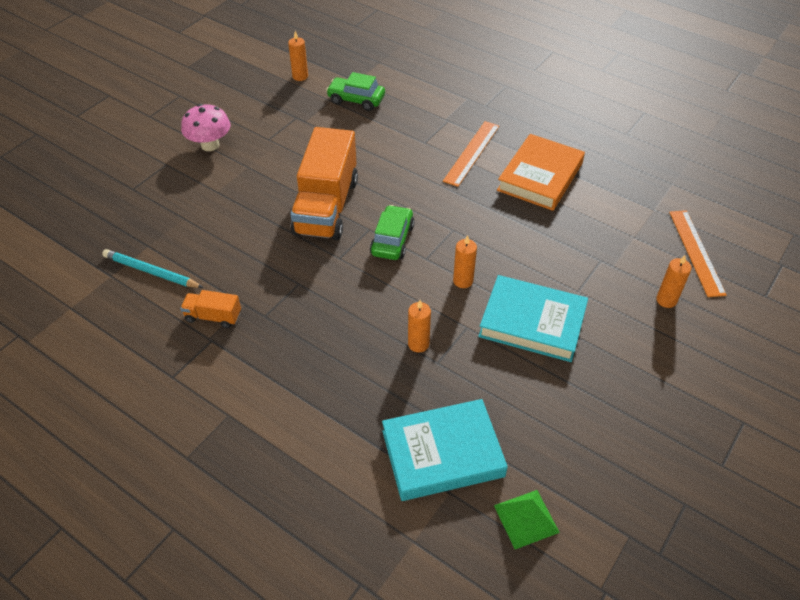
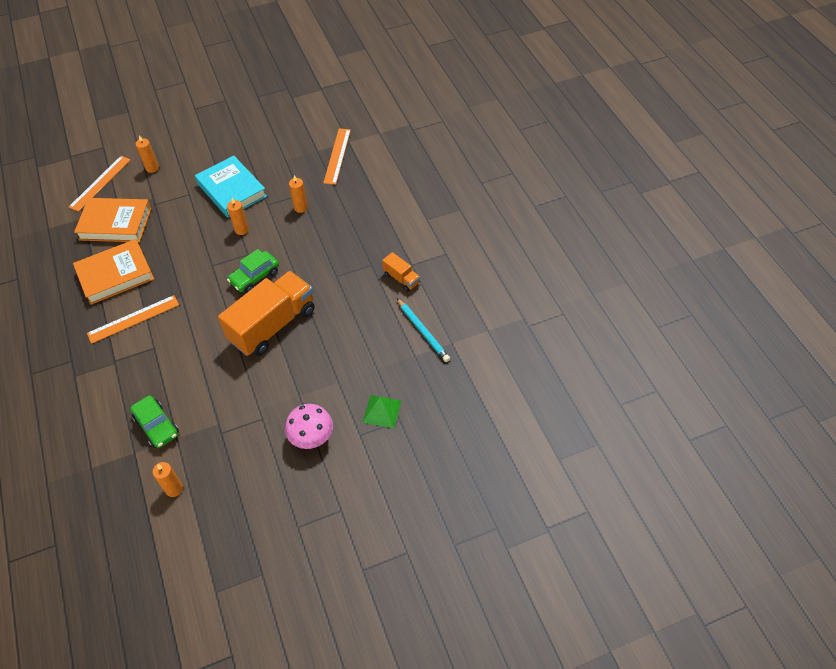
camera: 145 degrees left, 5 degrees up
(442, 453) = (337, 156): turquoise book -> orange ruler
(526, 518) = (326, 119): green pyramid -> green pyramid (382, 411)
(611, 220) = (115, 223): none -> orange book

